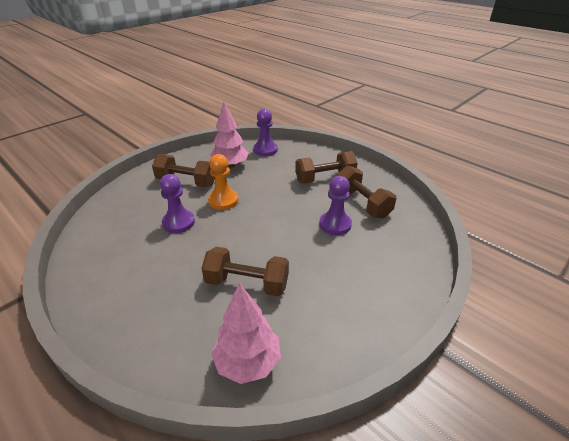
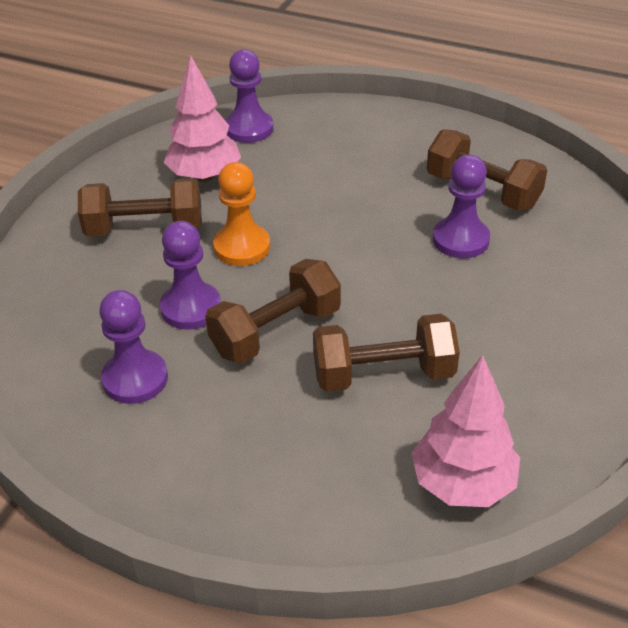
camera: 20 degrees left, 5 degrees up
(127, 249) = (135, 379): none -> purple pawn
(325, 179) = (394, 161): brown dumbbell -> brown dumbbell (276, 332)

